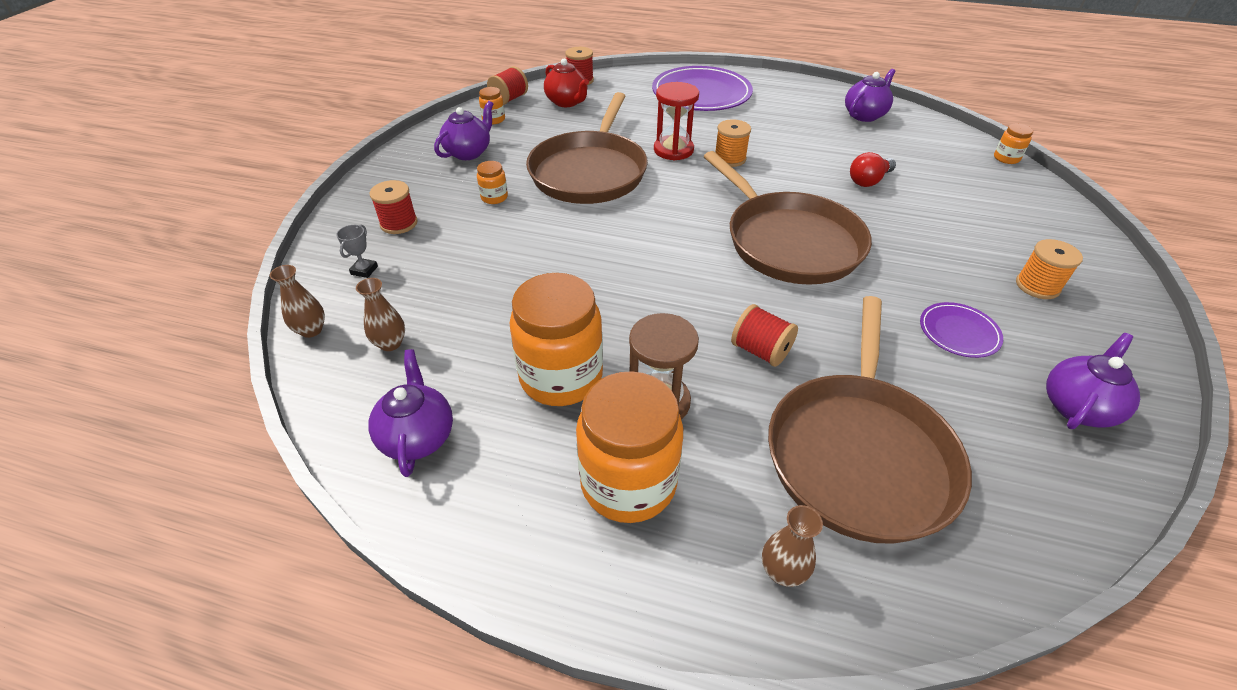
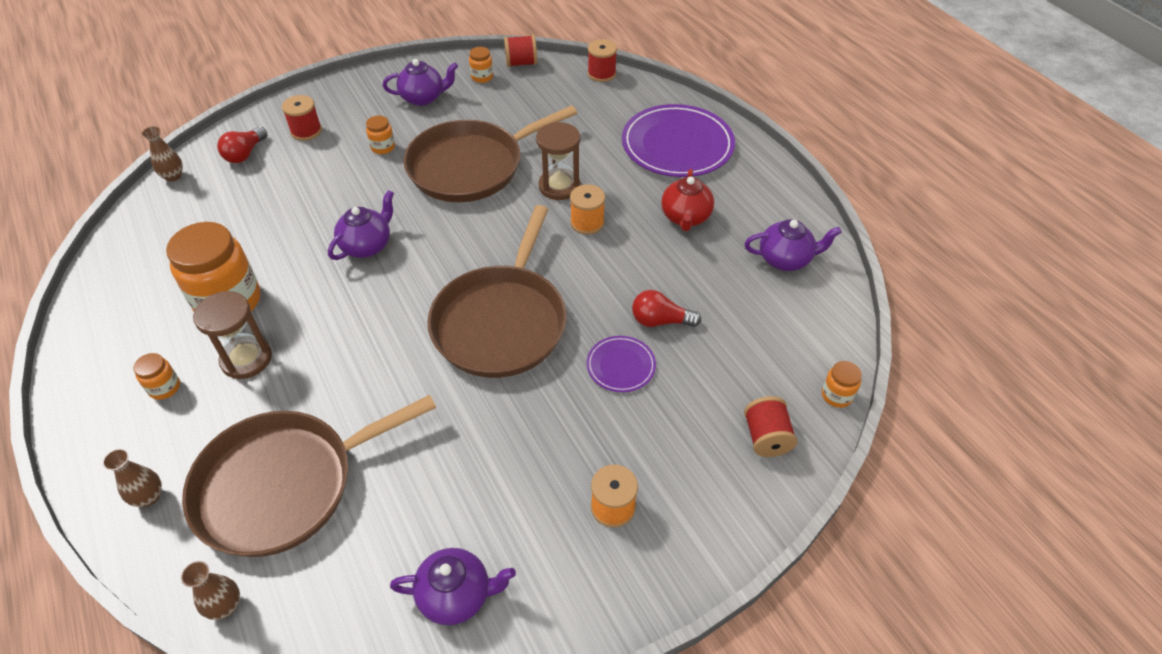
camera: 45 degrees right, 5 degrees up
(364, 270) = (245, 154): grey trophy -> red light bulb
(390, 343) = (191, 213): brown vase -> brown vase (225, 606)
(418, 436) = (128, 279): purple teapot -> purple teapot (367, 245)
(567, 102) = (557, 90): red teapot -> red teapot (685, 217)
(628, 483) = (164, 387): orange jar -> orange jar, size x0.44
(673, 150) = (559, 186): red hourglass -> brown hourglass
(760, 351) = (346, 378): red spool -> red spool (766, 437)
(958, 332) = (484, 481): purple plate -> purple plate (621, 366)

